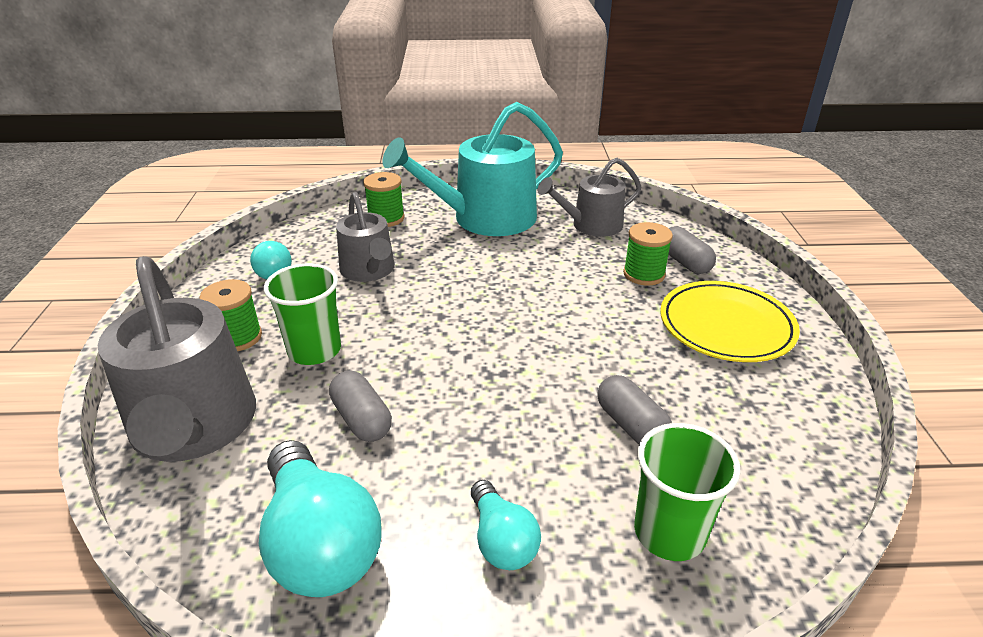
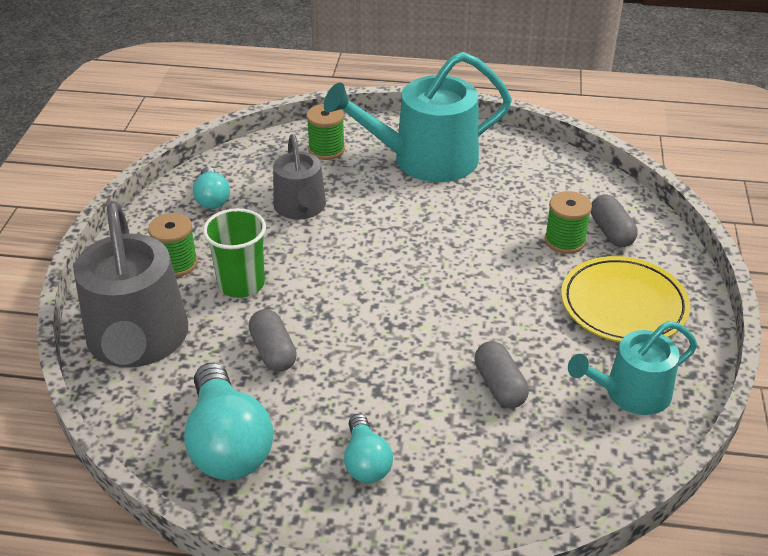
camera: 10 degrees right, 5 degrees up
(591, 225) = (531, 179): grey watering can -> none
(669, 532) = (500, 475): green cup -> none
(774, 414) = (630, 393): none -> turquoise watering can

